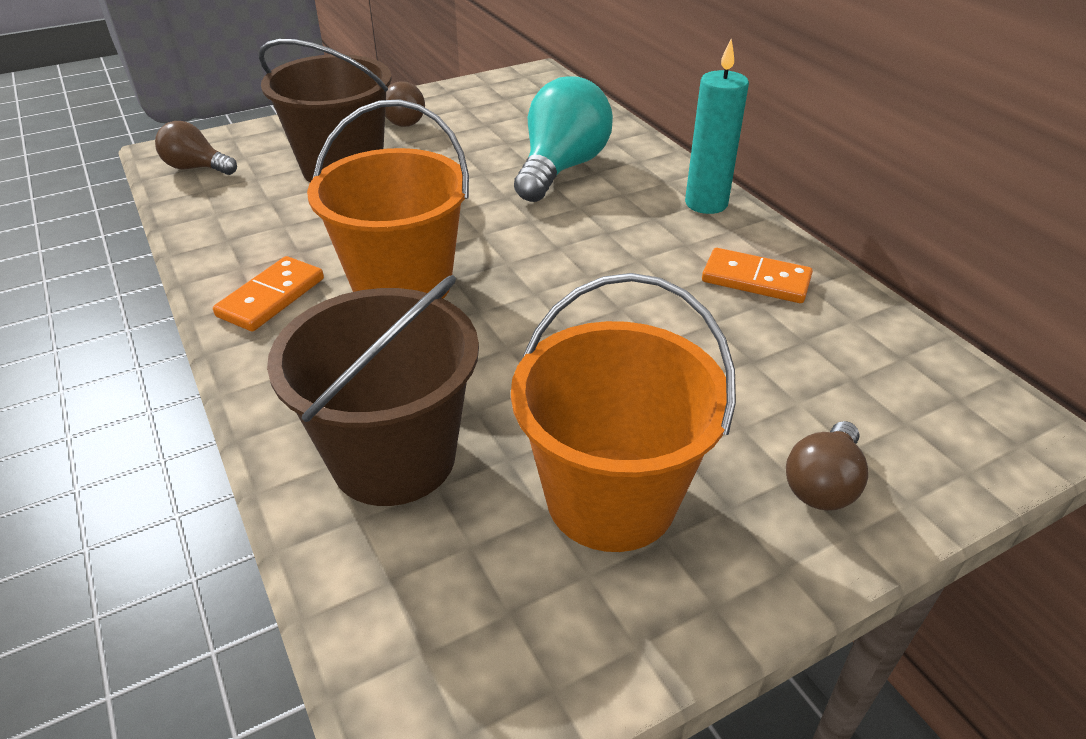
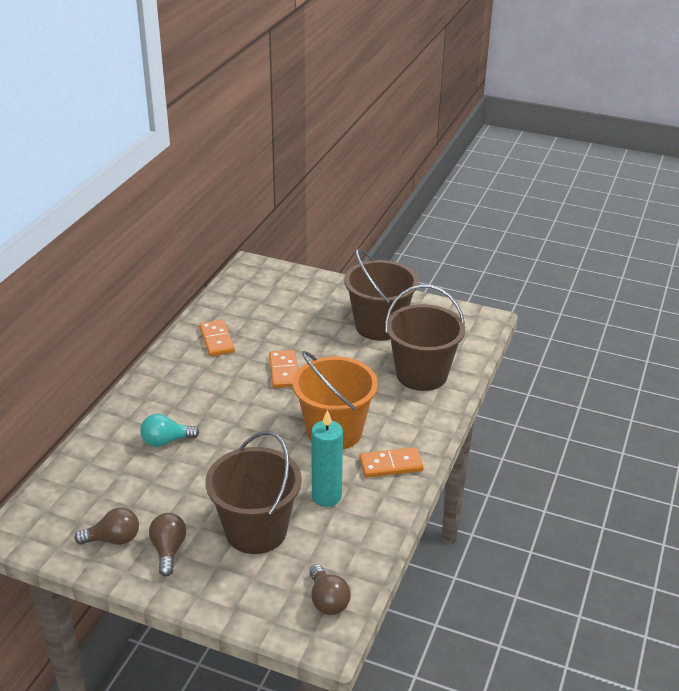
camera: 130 degrees left, 5 degrees down
(561, 168) = (166, 441): turquoise light bulb -> turquoise light bulb, size x0.56
(597, 306) = (284, 371): none -> orange domino
(611, 498) = (379, 326): orange bucket -> brown bucket
(706, 203) = (158, 376): turquoise candle -> turquoise candle (326, 497)
(822, 484) = (323, 293): brown light bulb -> brown light bulb (113, 539)

